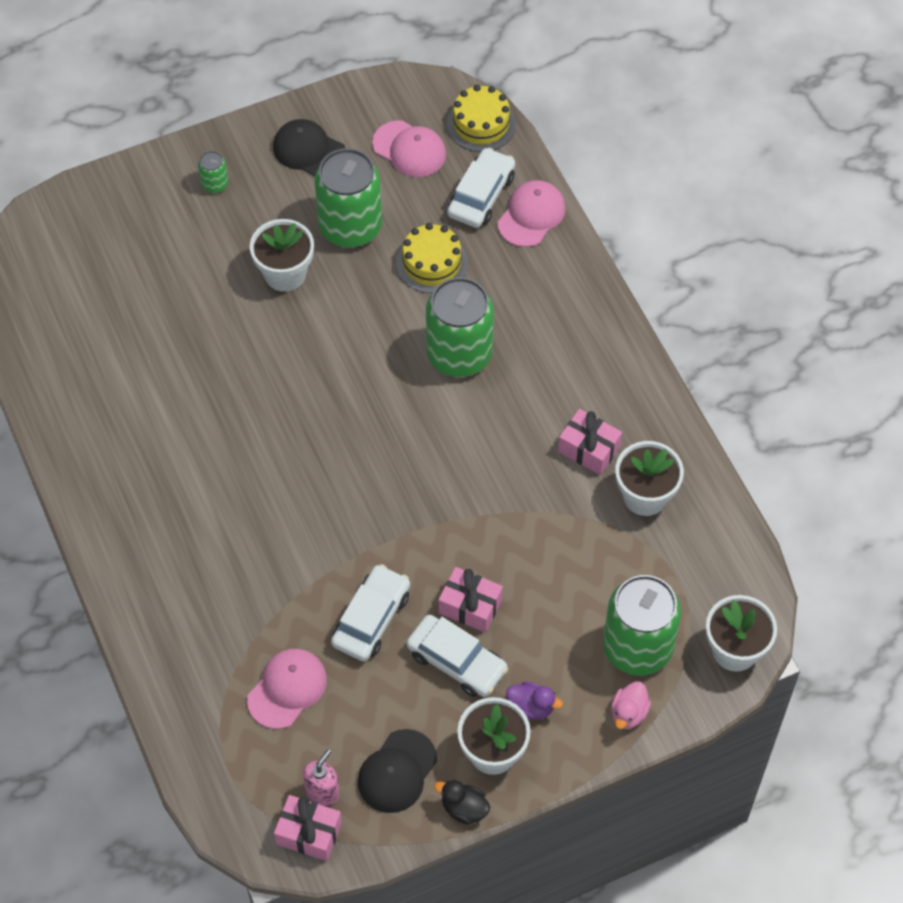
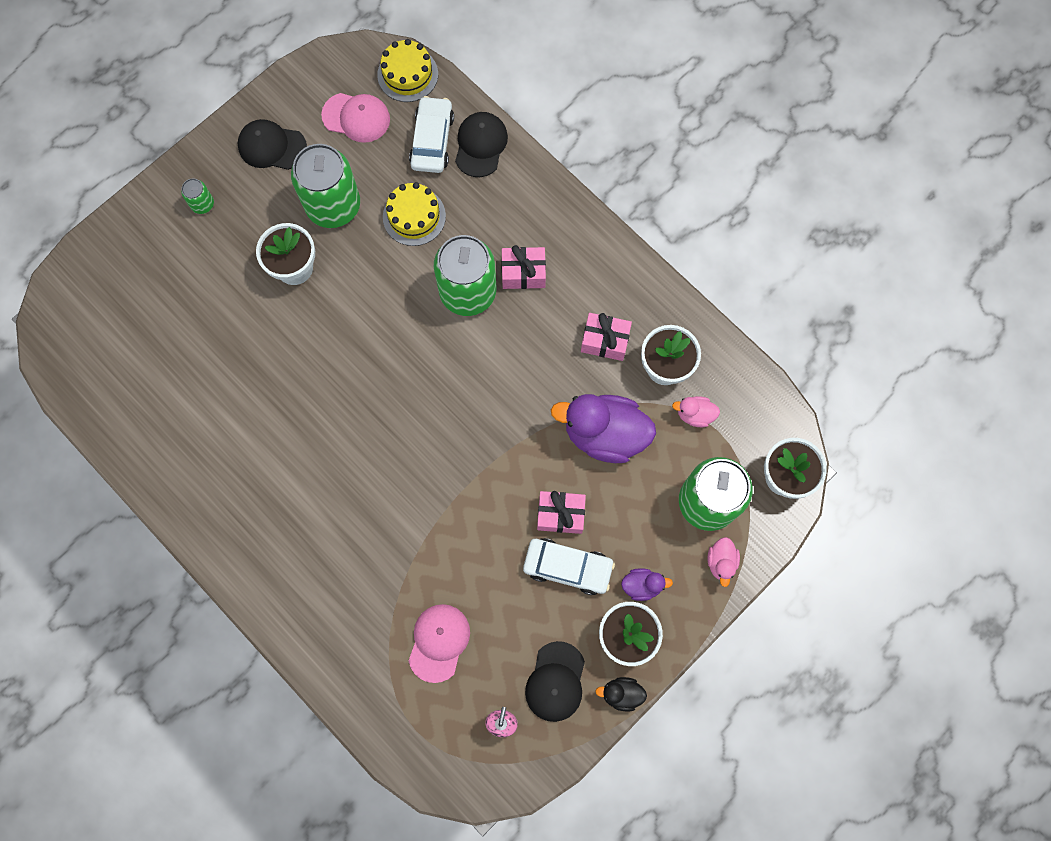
camera: 20 degrees left, 15 degrees up
(309, 833) = (504, 763): pink gift -> pink gift (523, 273)
(371, 619) = (484, 555): white car -> none
(531, 215) = (480, 145): pink cap -> black cap
(551, 542) = (604, 434): none -> purple duck
(659, 554) = (694, 414): none -> pink duck

